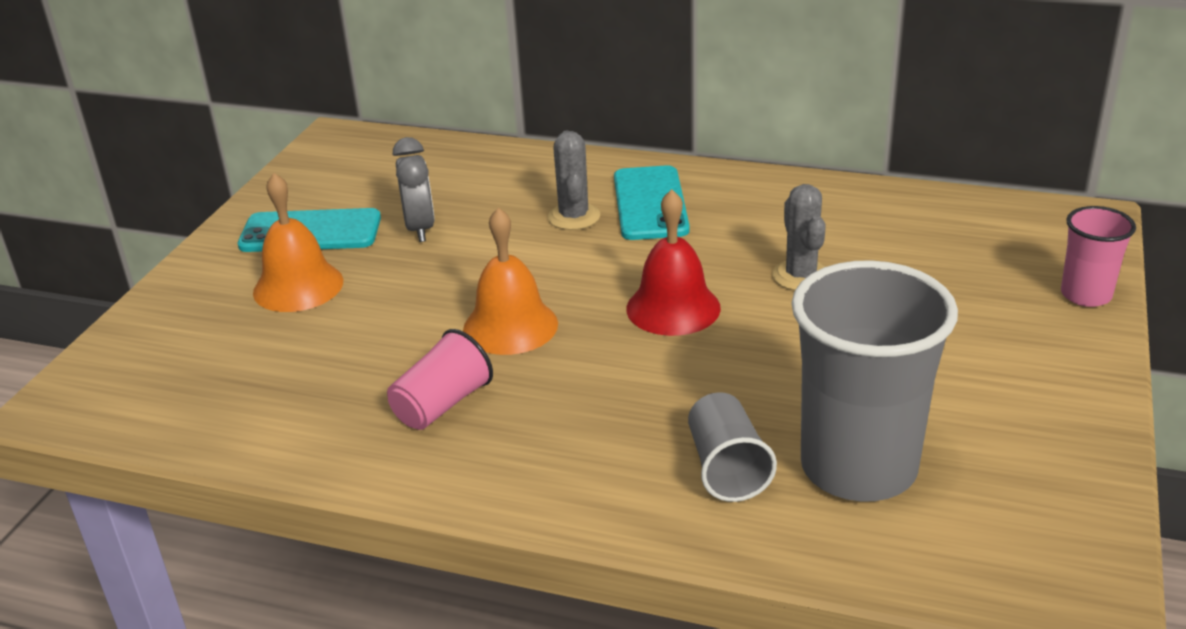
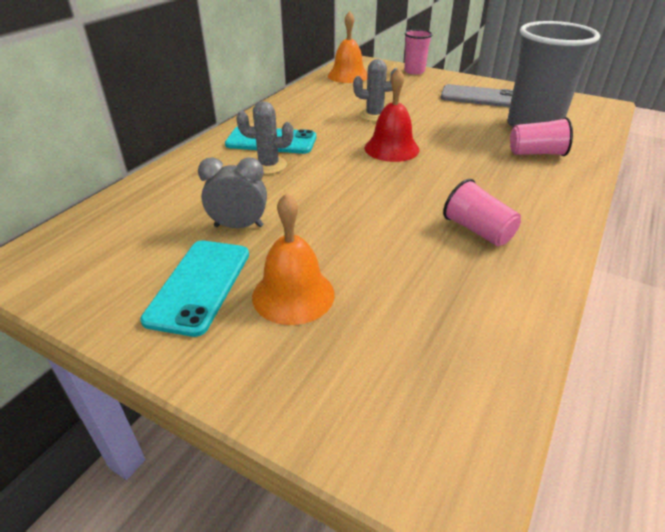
camera: 80 degrees left, 5 degrees up
(510, 326) = (393, 199): orange bell -> orange bell (348, 75)
(726, 468) = (536, 153): grey cup -> pink cup
(986, 390) = (478, 97): none -> grey phone

